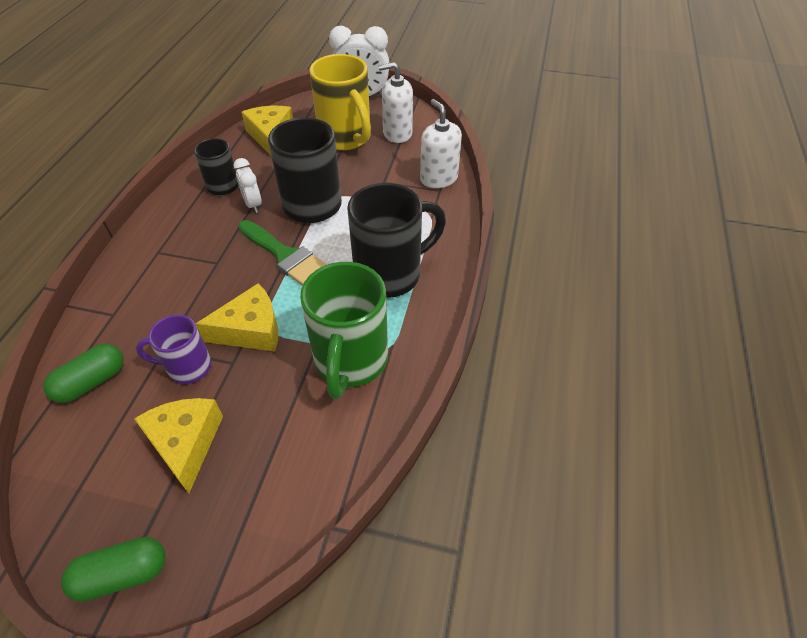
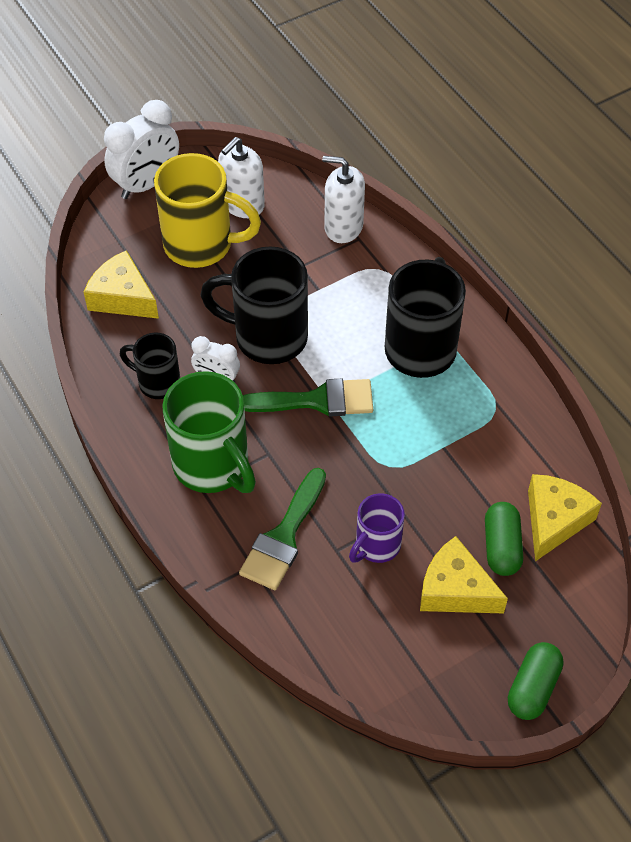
camera: 45 degrees left, 5 degrees up
(92, 382) = (322, 619): green capsule -> green capsule (501, 547)
(151, 314) = (284, 536): none -> green brush
(251, 330) = (381, 479): yellow cheese -> yellow cheese (554, 520)
(350, 362) = (484, 439): green mug -> green mug (213, 466)

